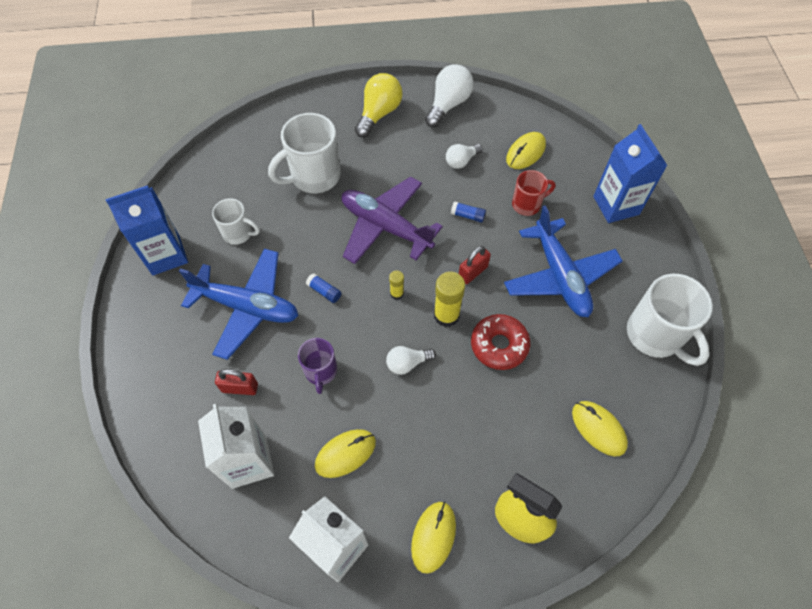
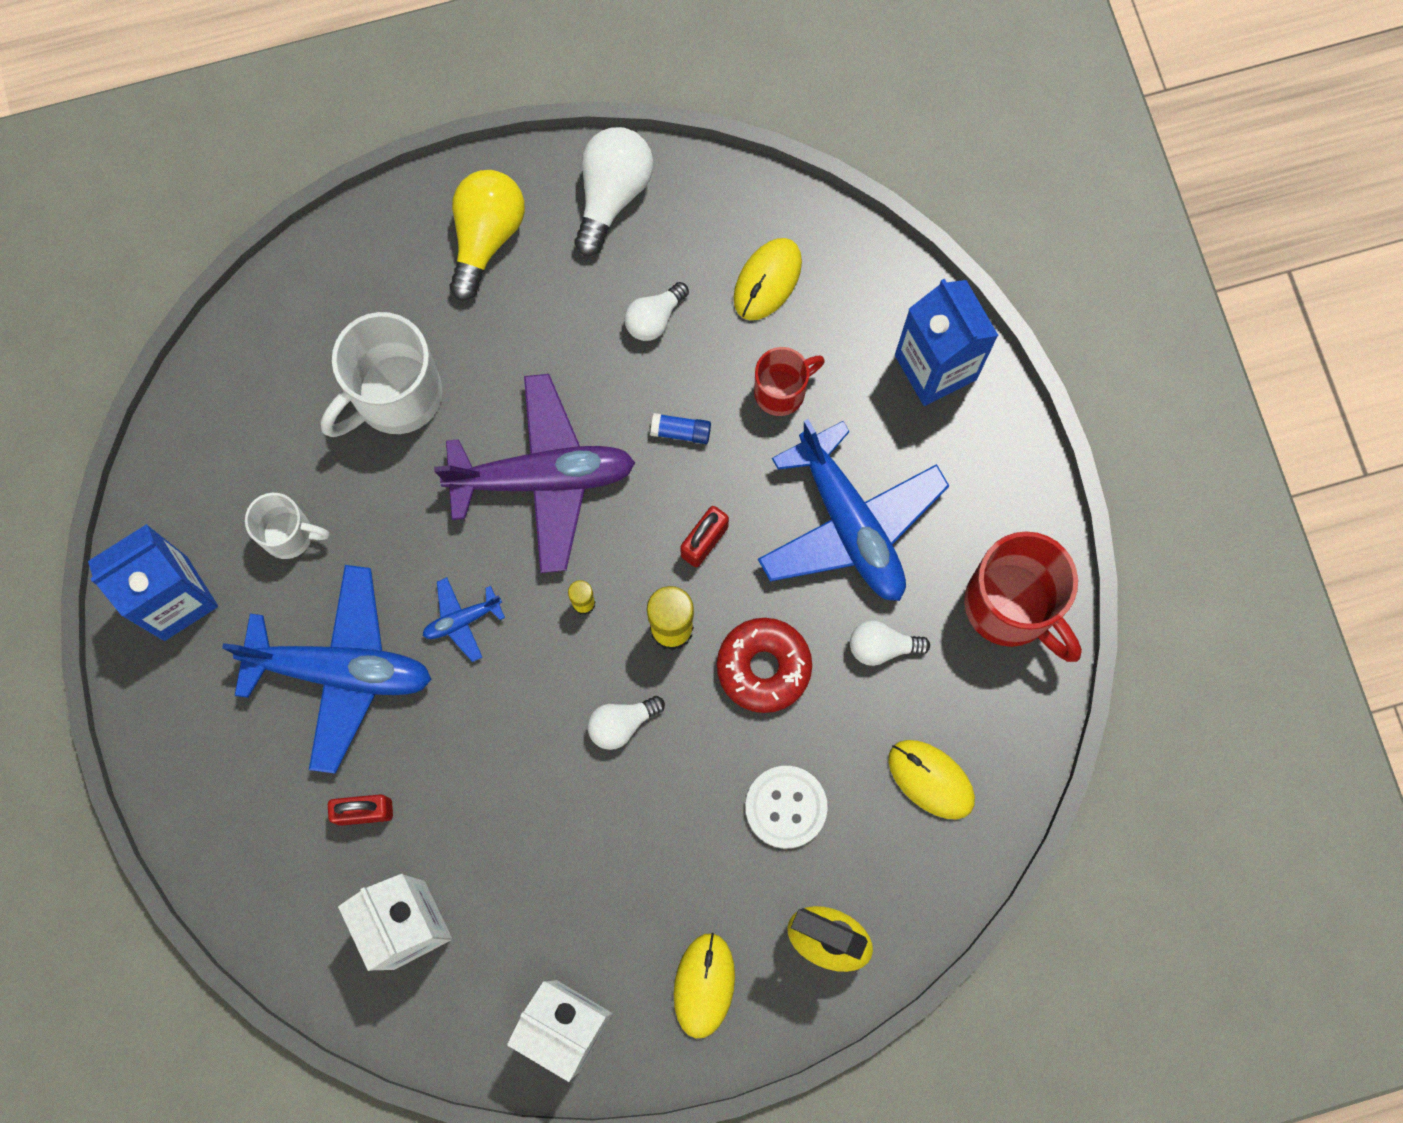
camera: 10 degrees left, 15 degrees up
(321, 371) = (487, 762): purple mug -> none
(324, 291) = (462, 620): blue glue stick -> blue plane
(345, 454) = (552, 887): yellow mouse -> none
(386, 227) = (542, 478): purple plane -> purple plane turned 150 degrees clockwise
(503, 430) = (786, 807): none -> white button
(573, 345) = (882, 646): none -> white light bulb
(655, 335) = (1011, 606): white mug -> red mug

